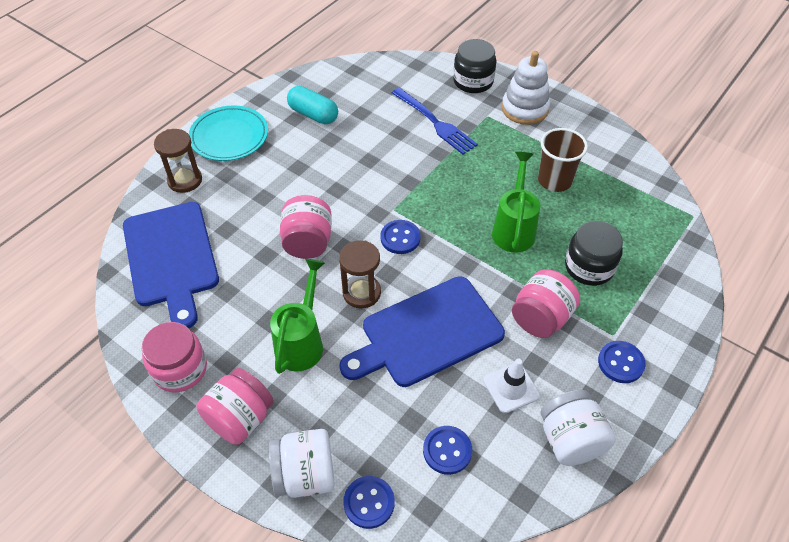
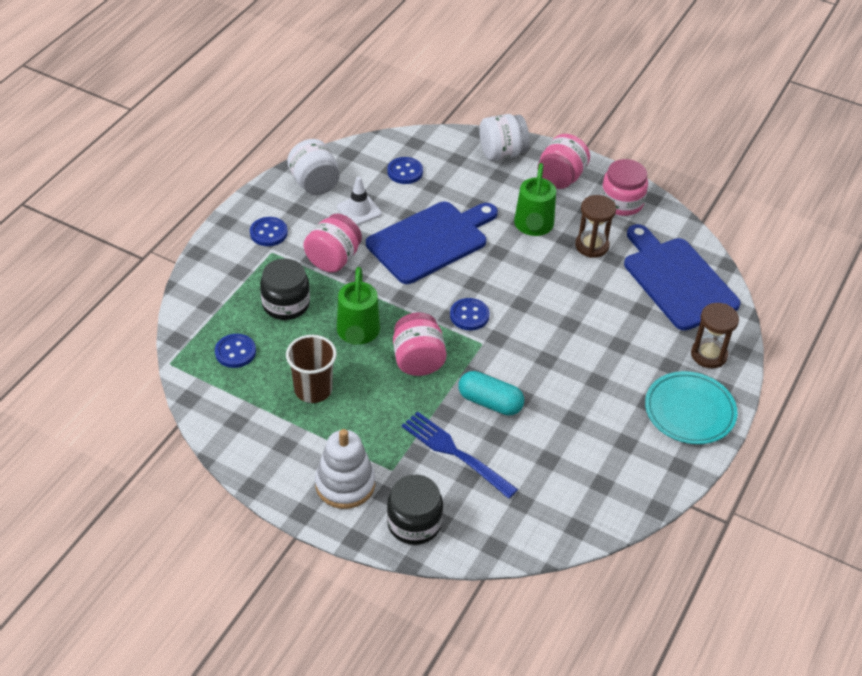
camera: 170 degrees right, 5 degrees down
(308, 242) = (557, 304): pink jar -> pink jar (418, 360)
(313, 114) = (605, 450): turquoise capsule -> turquoise capsule (490, 402)
(361, 293) = (494, 266): brown hourglass -> brown hourglass (592, 246)
(369, 503) = (454, 143): blue button -> blue button (235, 352)

